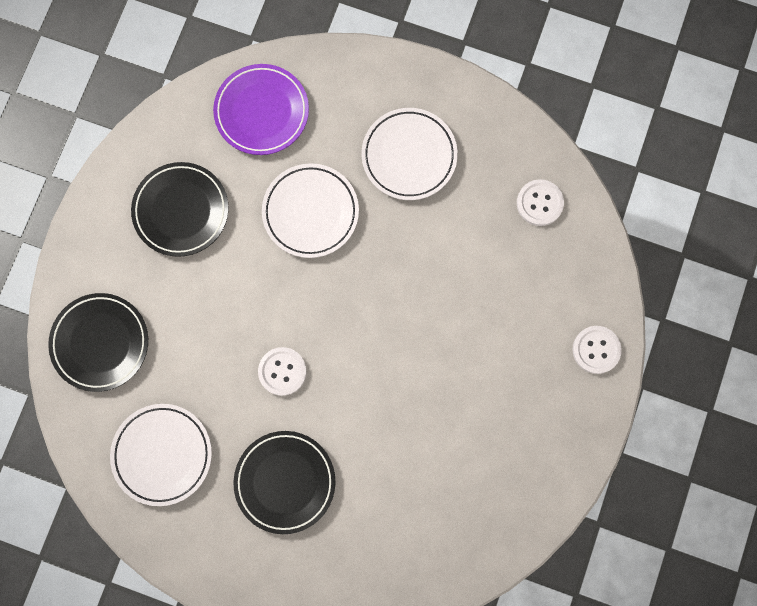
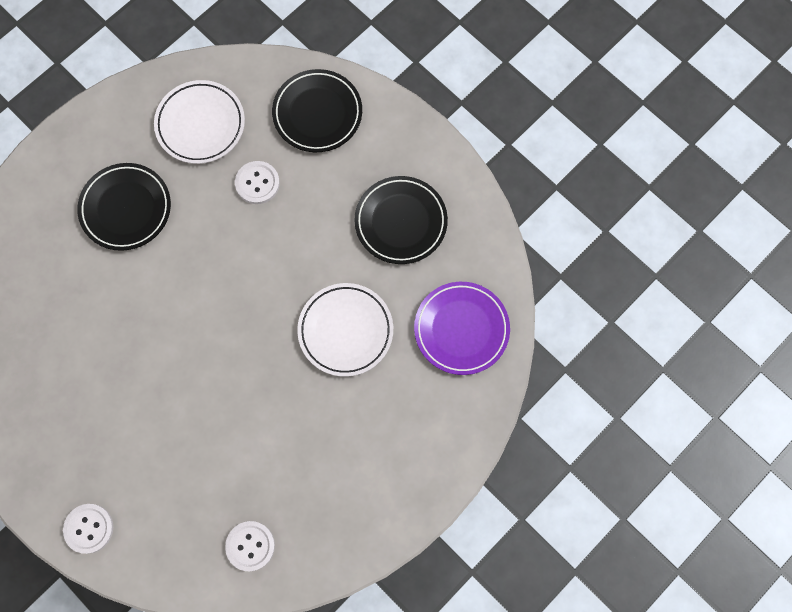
camera: 115 degrees right, 5 degrees down
(282, 371) = (217, 245): white button -> white button (257, 183)
(409, 156) = (355, 444): white plate -> none

